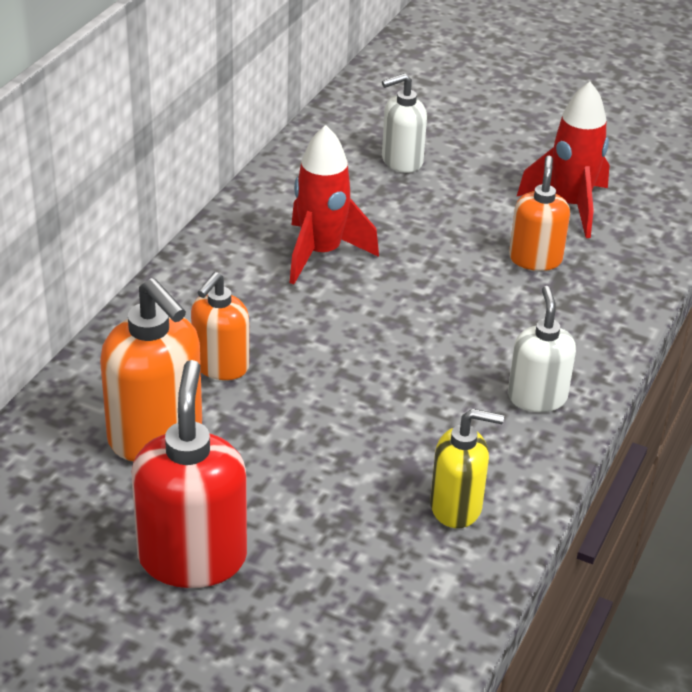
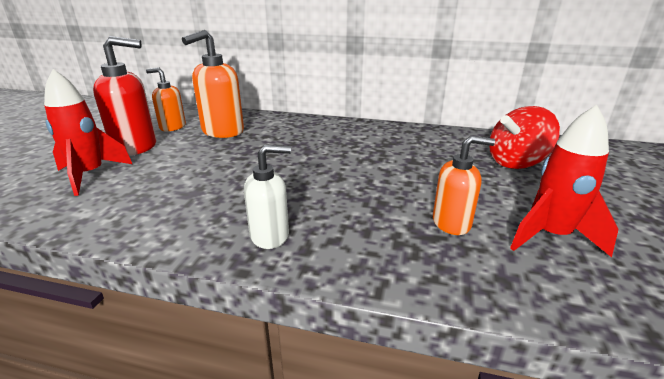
camera: 80 degrees right, 10 degrees down
(220, 366) = (277, 137): orange soap dispenser -> orange soap dispenser (172, 127)
(321, 254) = (389, 149): red rocket -> red rocket (90, 175)
(401, 161) = (516, 162): white soap dispenser -> red spinning top
(456, 507) = (151, 211): yellow soap dispenser -> none

